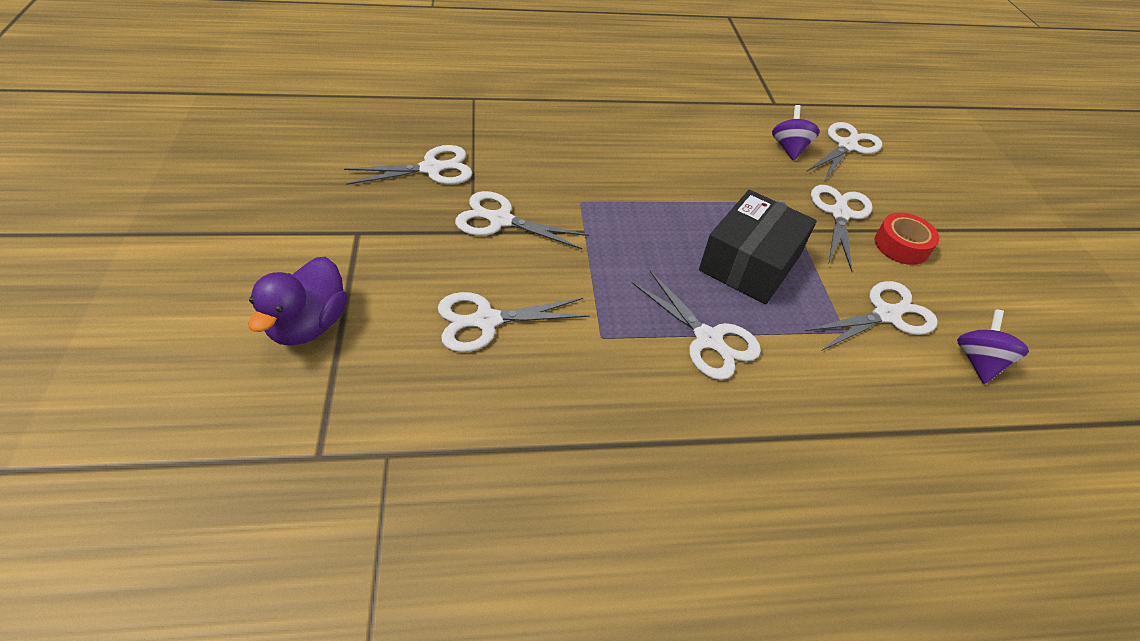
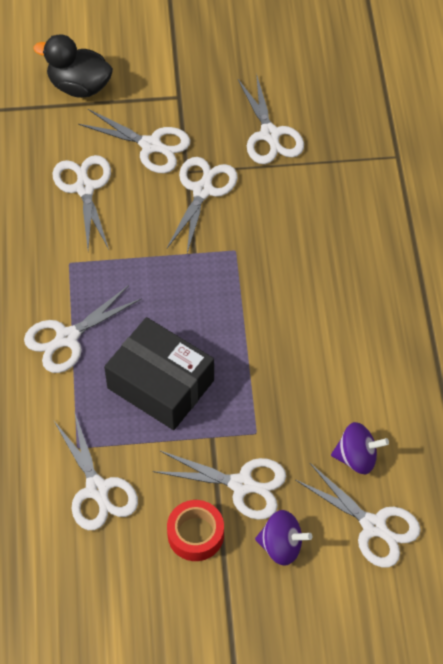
camera: 95 degrees right, 10 degrees up
(309, 325) = (79, 86): purple duck -> black duck
(428, 258) = (151, 145): none -> white scissors
(978, 361) = (42, 553): purple spinning top -> purple spinning top (281, 546)

